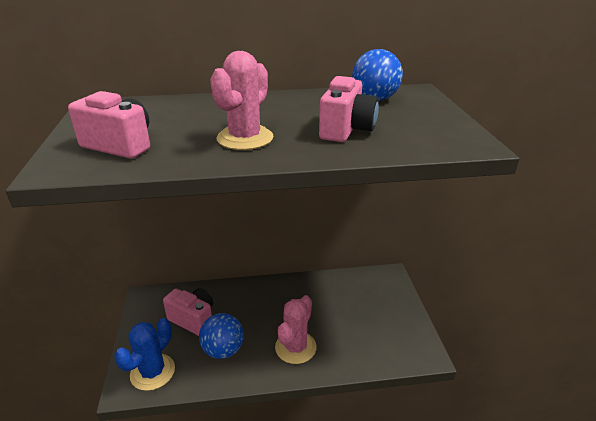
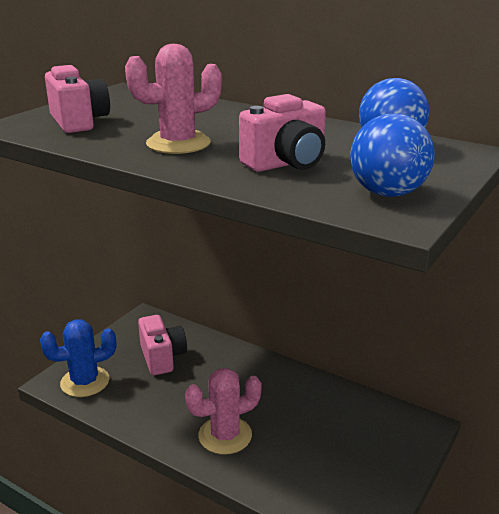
camera: 40 degrees right, 5 degrees down
(223, 350) = (157, 398): blue ball -> blue ball (387, 193)

